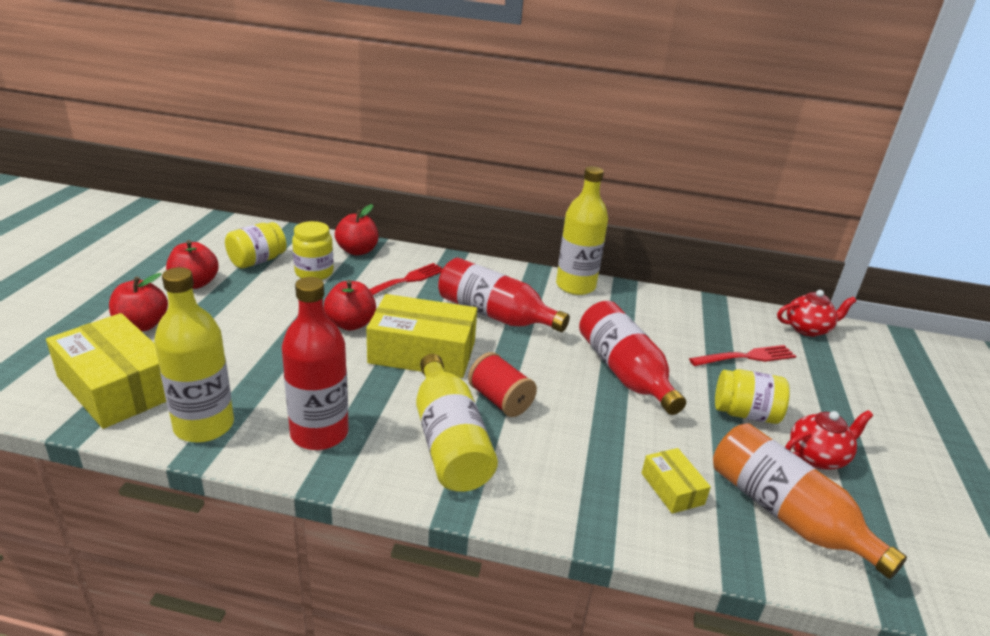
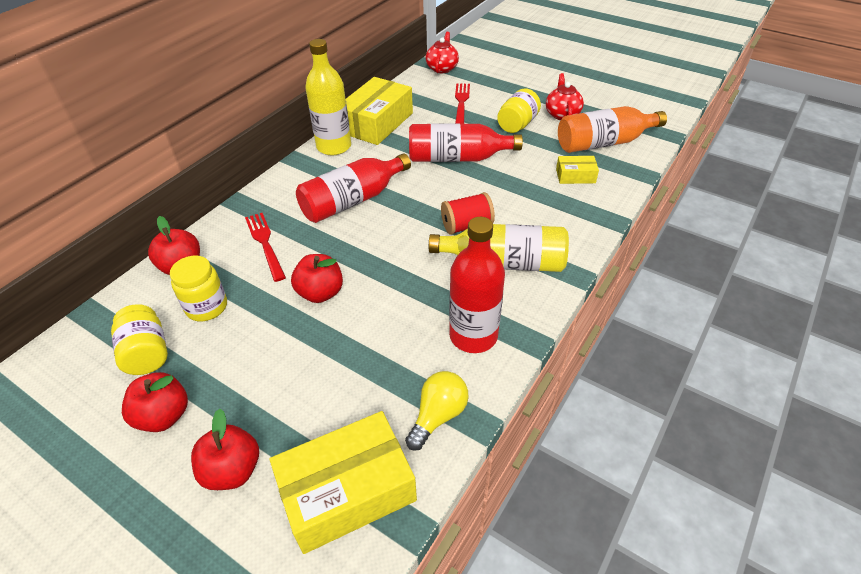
camera: 65 degrees left, 15 degrees up
(204, 426) = (438, 415): yellow bottle -> yellow light bulb
(422, 352) = (386, 254): yellow box -> yellow box (376, 123)

